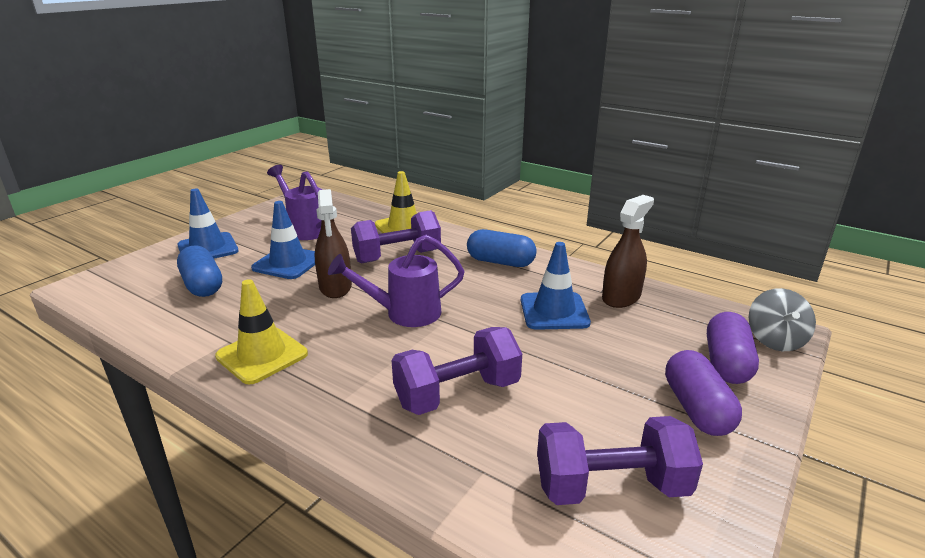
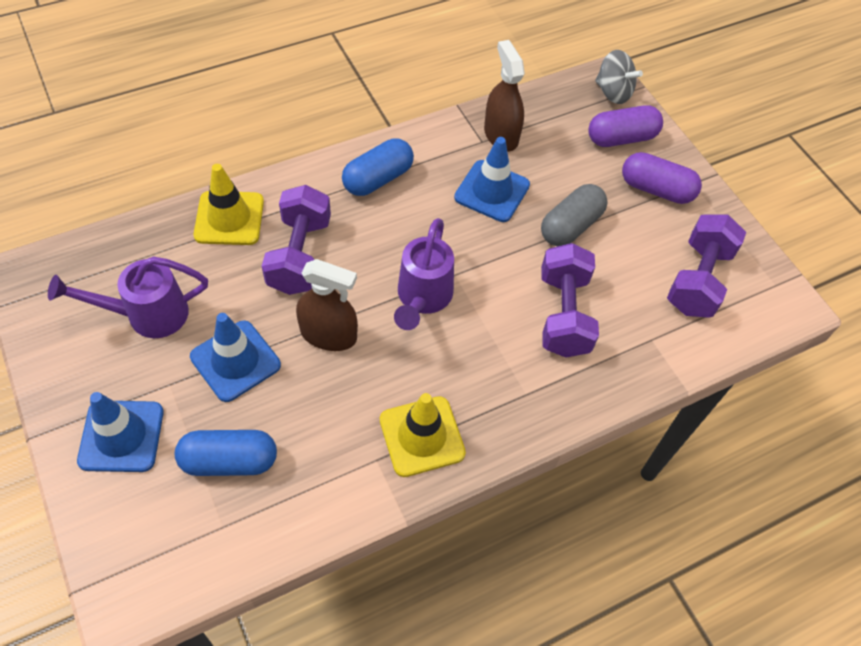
camera: 65 degrees left, 30 degrees up
(570, 365) = (570, 226): none -> grey capsule
(726, 363) = (621, 138): purple capsule -> purple capsule turned 60 degrees counterclockwise

